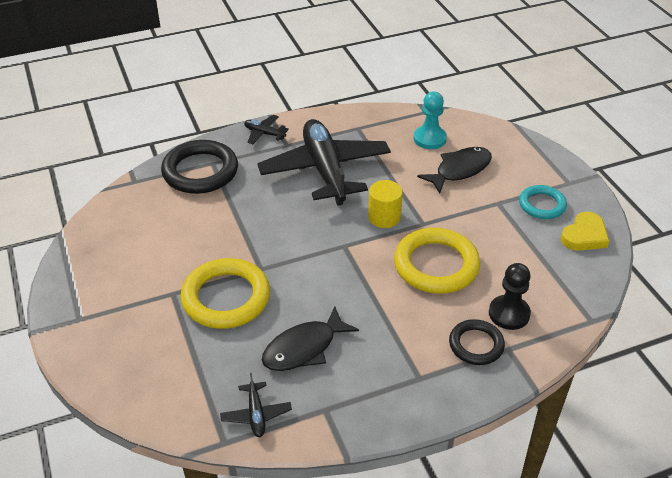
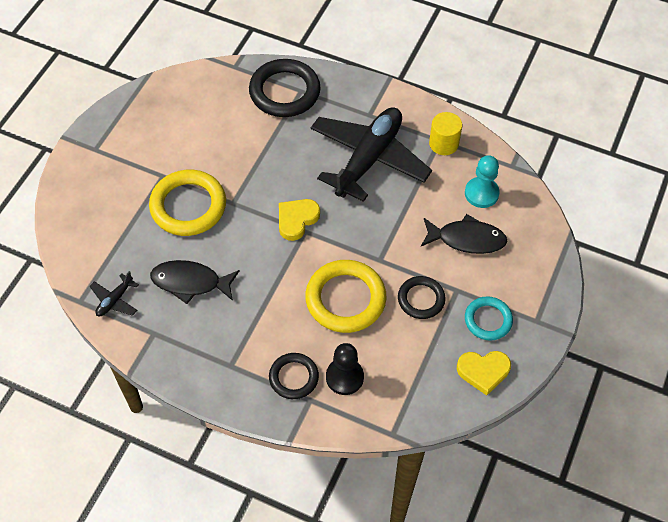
camera: 45 degrees right, 15 degrees up
(264, 133) = (365, 92): black plane -> none
(327, 243) = (297, 220): none -> yellow heart
(384, 217) = (360, 232): yellow cylinder -> yellow cylinder (443, 143)
(484, 225) = (421, 299): none -> black ring

